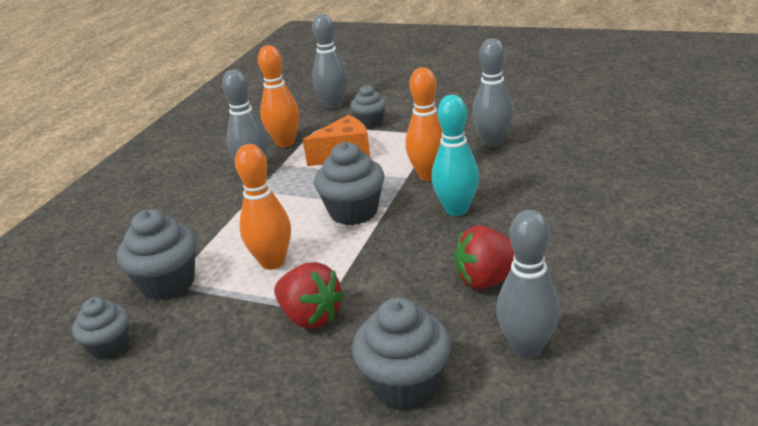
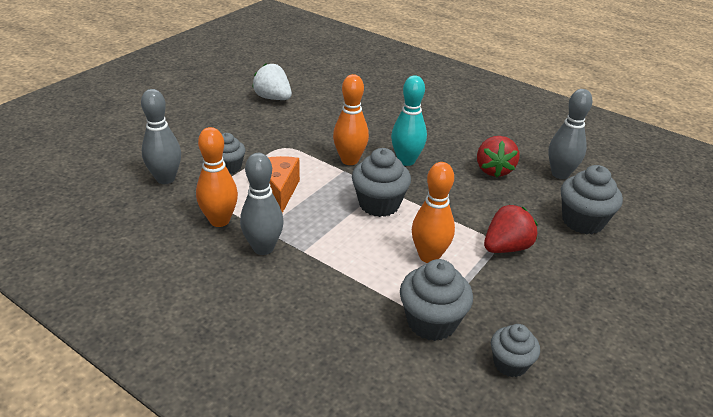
camera: 80 degrees left, 5 degrees up
(493, 142) = (322, 123): grey bowling pin -> none
(520, 105) = (273, 98): none -> white strawberry

